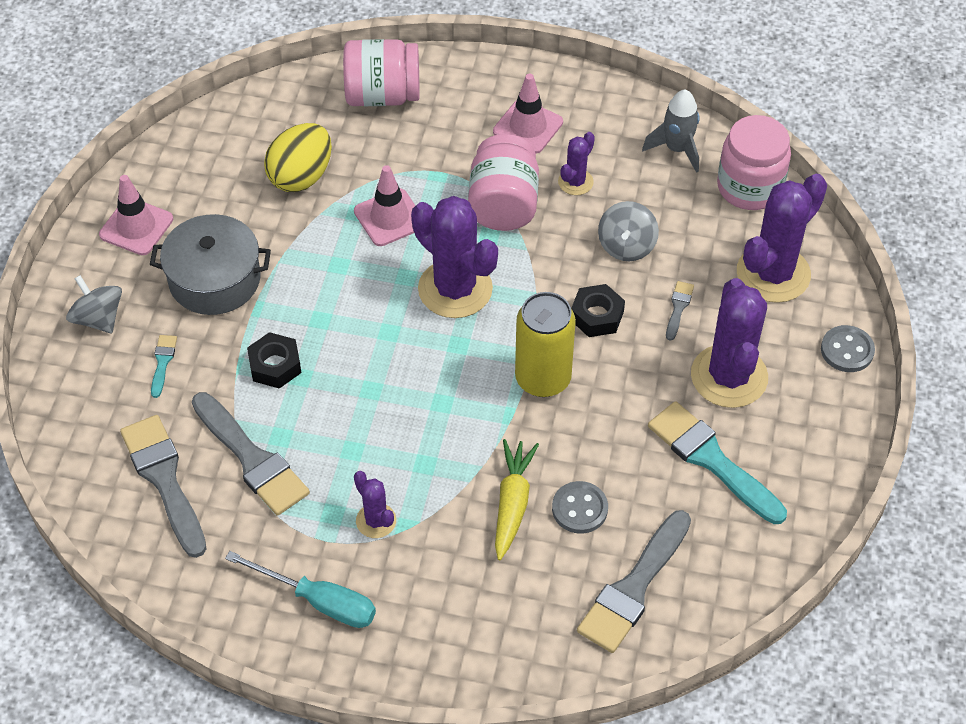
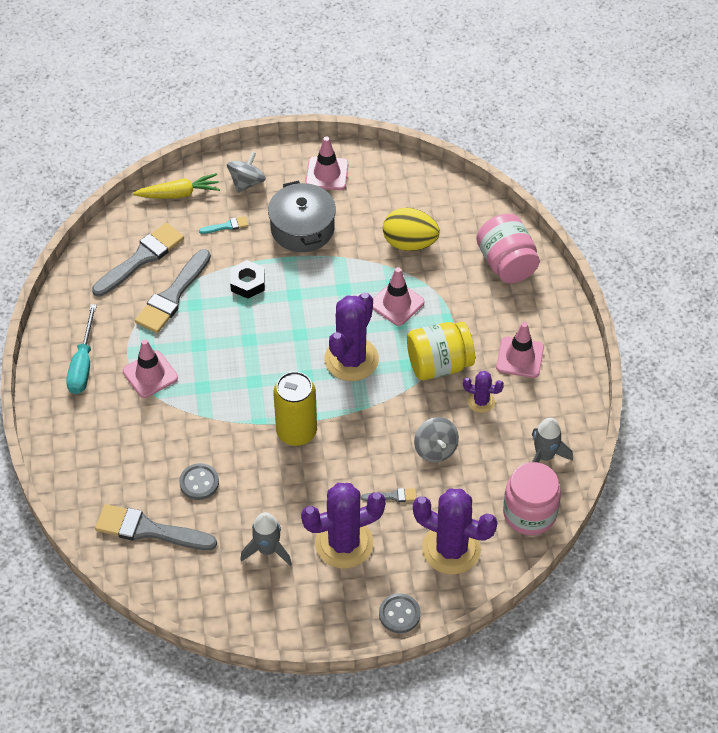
camera: 70 degrees right, 0 degrees up
(376, 521) = (150, 374): purple cactus -> pink traffic cone
(503, 205) = (439, 364): pink jar -> yellow jar
(512, 503) = (190, 444): yellow carrot -> yellow carrot (179, 194)
(597, 316) = (364, 448): black nut -> none
(626, 246) = (435, 449): grey spinning top -> grey spinning top turned 105 degrees counterclockwise
(711, 460) = (267, 550): turquoise brush -> grey rocket

